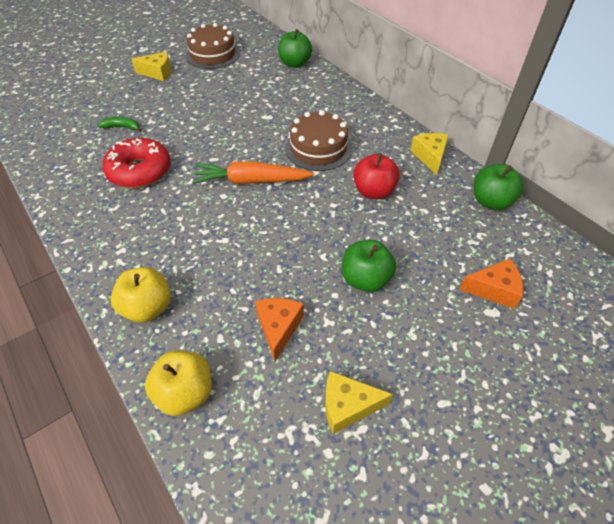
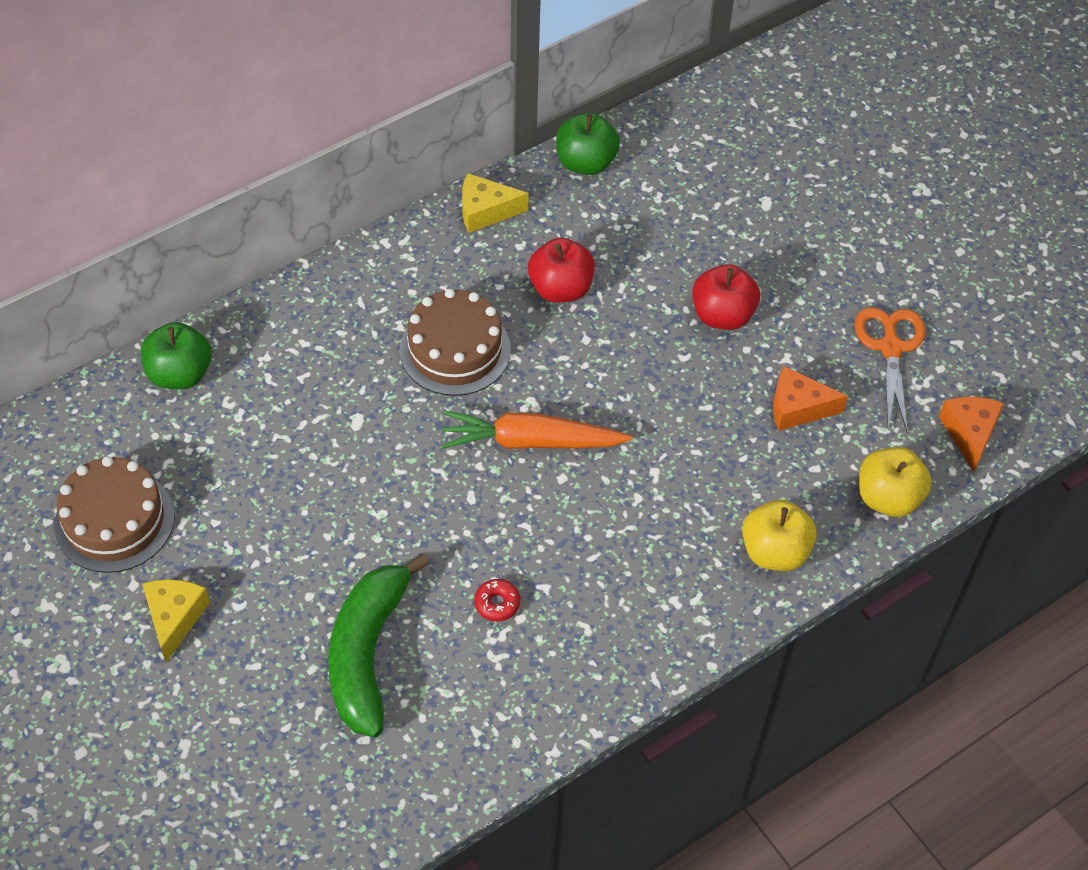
camera: 90 degrees left, 5 degrees up
(122, 127) = (367, 653): green banana -> green banana, size x2.36
(139, 171) = (497, 603): red donut -> red donut, size x0.41
(251, 181) = (530, 441): orange carrot -> orange carrot turned 90 degrees clockwise
(347, 406) = (890, 348): yellow cheese -> orange scissors
(365, 279) = (722, 315): green apple -> red apple
(494, 289) = (734, 193): orange cheese -> orange cheese (969, 433)

